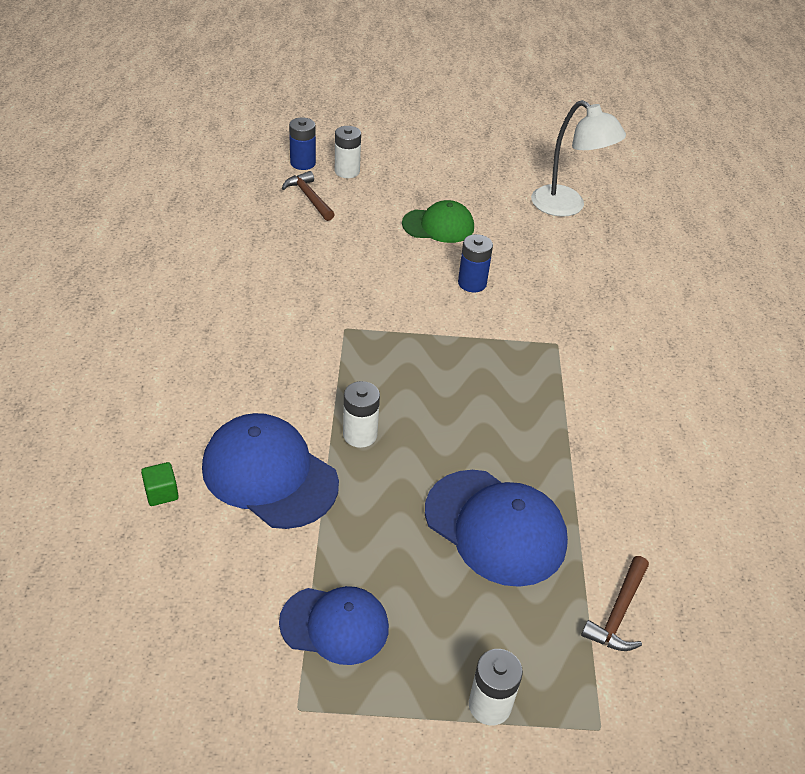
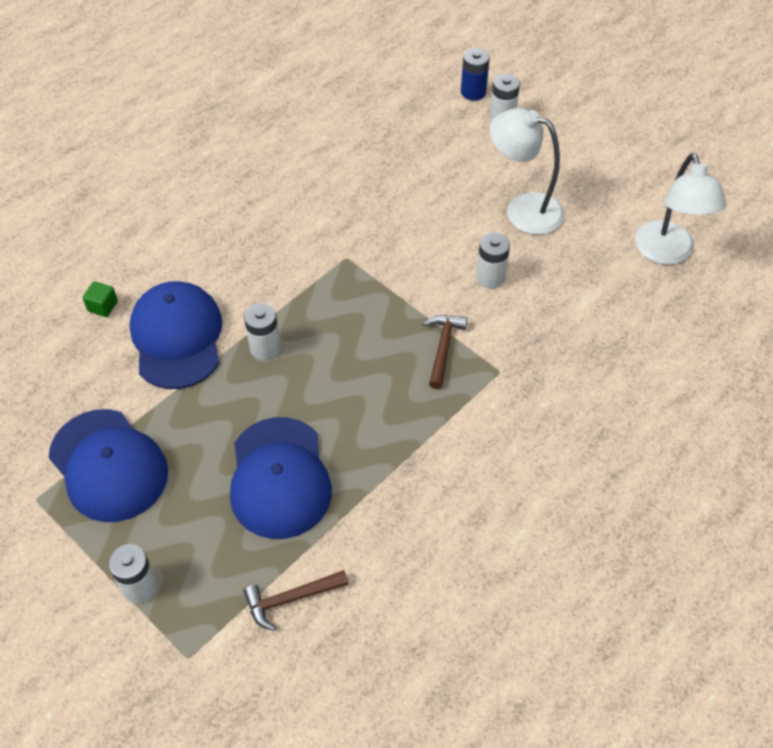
camera: 45 degrees right, 10 degrees up
(309, 198) = (443, 128): brown hammer -> brown hammer (443, 348)
(334, 625) = (108, 465): blue cap -> blue cap, size x1.52
(438, 226) = (523, 209): green cap -> white lamp
(472, 283) = (490, 277): blue battery -> white battery

